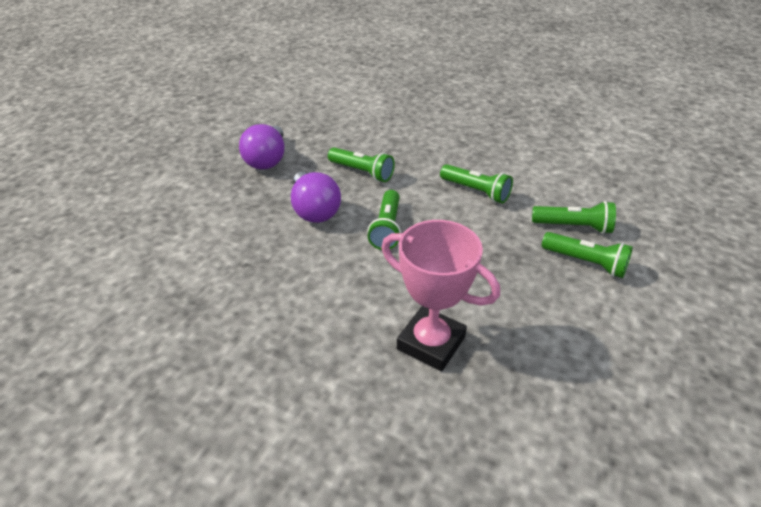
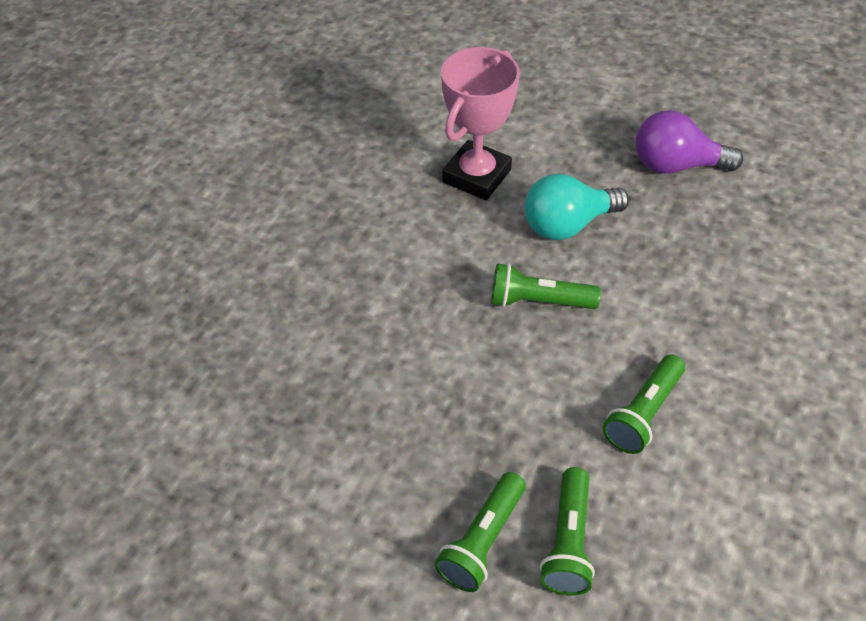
camera: 90 degrees right, 10 degrees up
(314, 210) = (567, 224): purple light bulb -> turquoise light bulb
(362, 172) = (667, 270): green flashlight -> none
(431, 343) = (338, 344): pink trophy -> pink trophy (476, 176)

